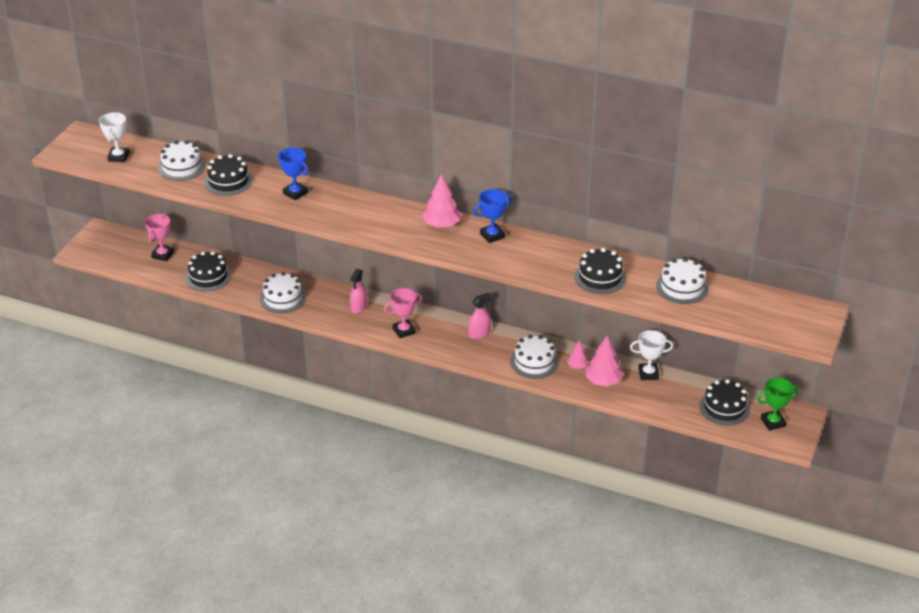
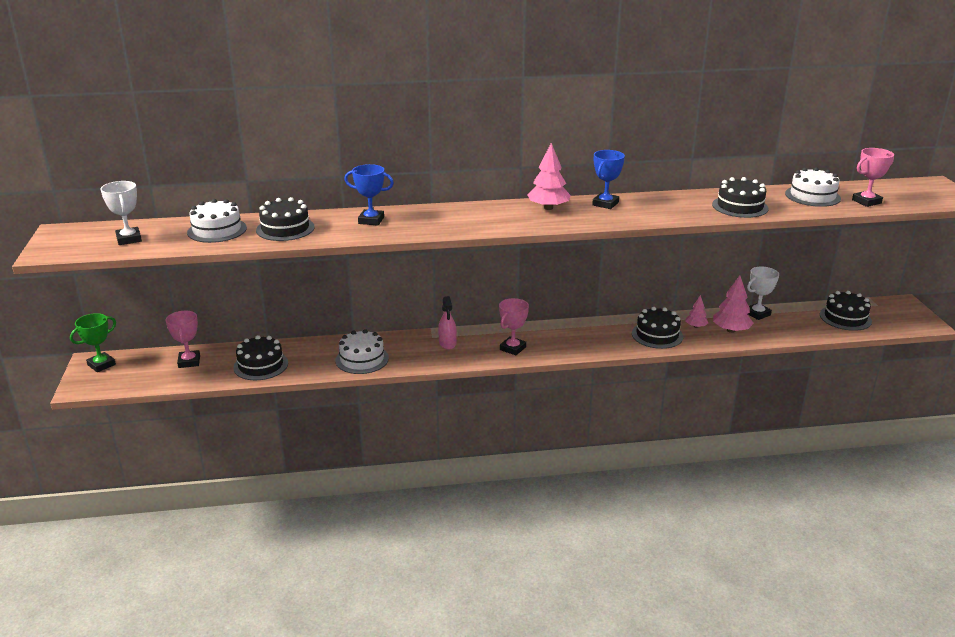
camera: 30 degrees left, 10 degrees down
(479, 333) = (583, 329): pink spray bottle -> none
(534, 362) = (657, 335): white cake -> black cake
(721, 310) = (866, 201): none -> pink trophy
(773, 422) = (892, 315): green trophy -> green trophy (101, 365)

